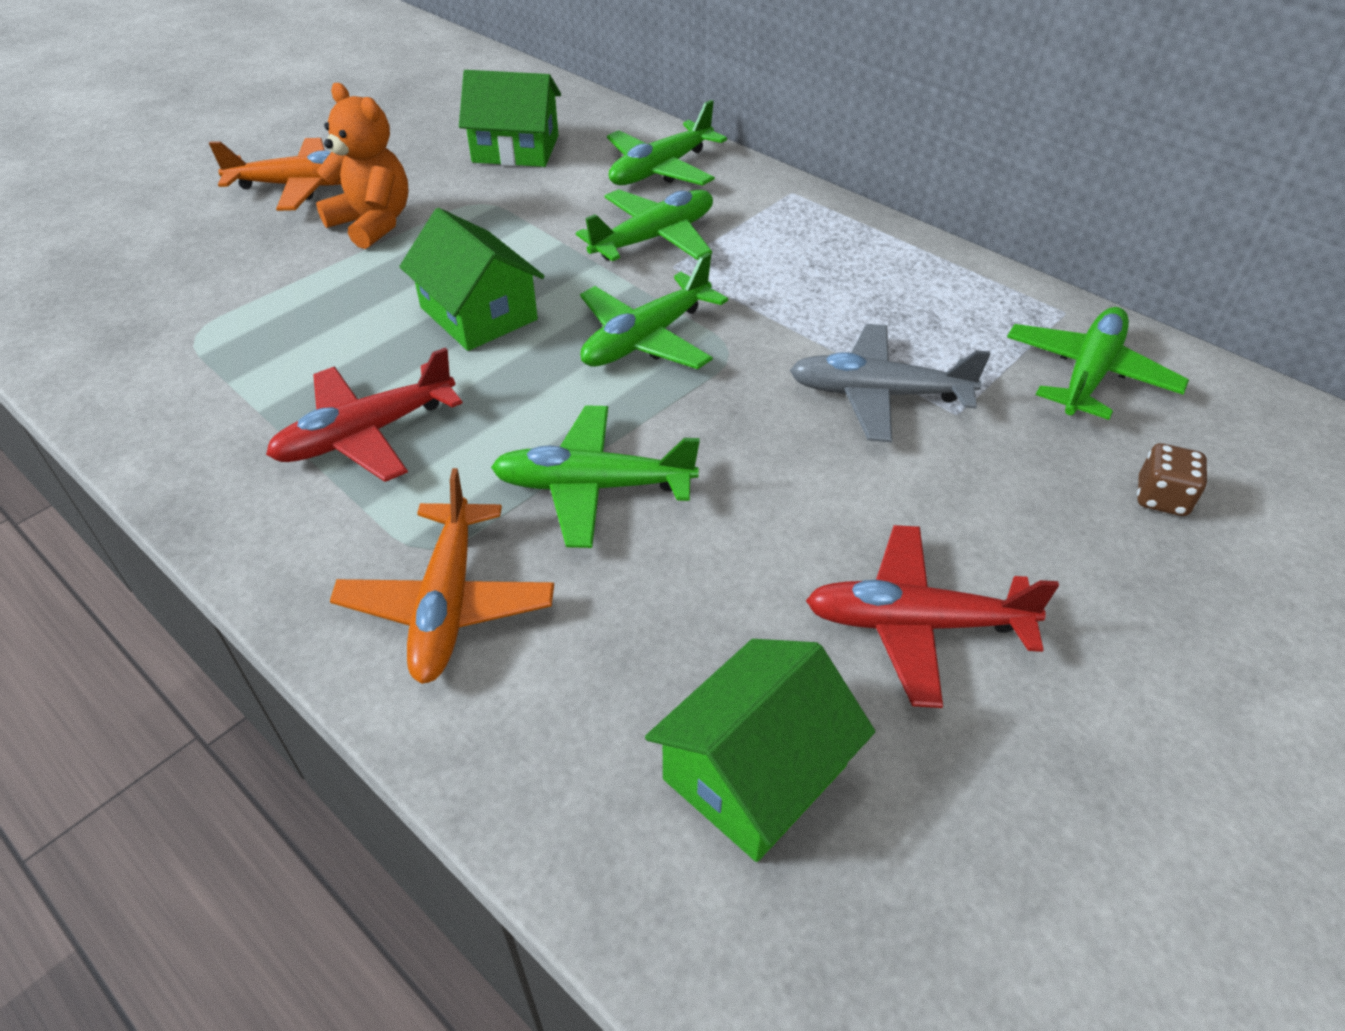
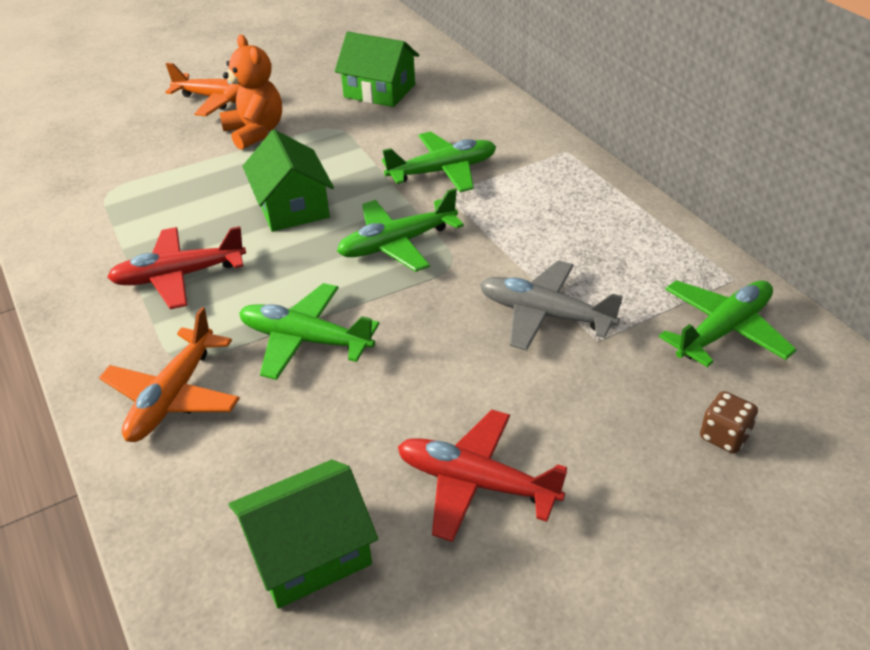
camera: 20 degrees right, 5 degrees down
(660, 169) = (476, 120): green plane -> none

